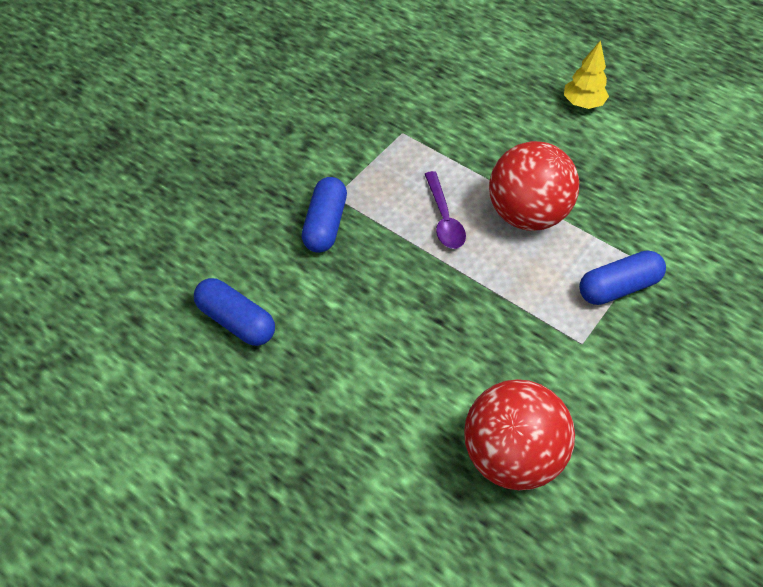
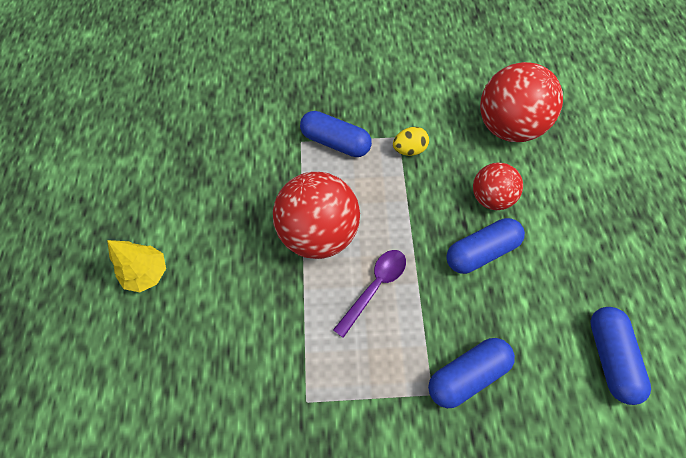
camera: 130 degrees left, 10 degrees up
(402, 310) = (480, 251): none -> blue capsule
(444, 363) = (490, 197): none -> red ball
(558, 340) = (409, 149): none -> yellow egg

